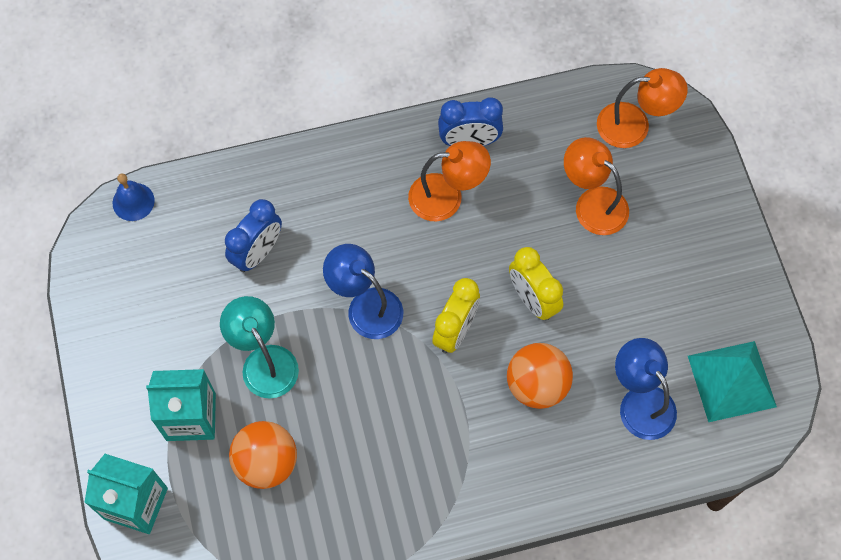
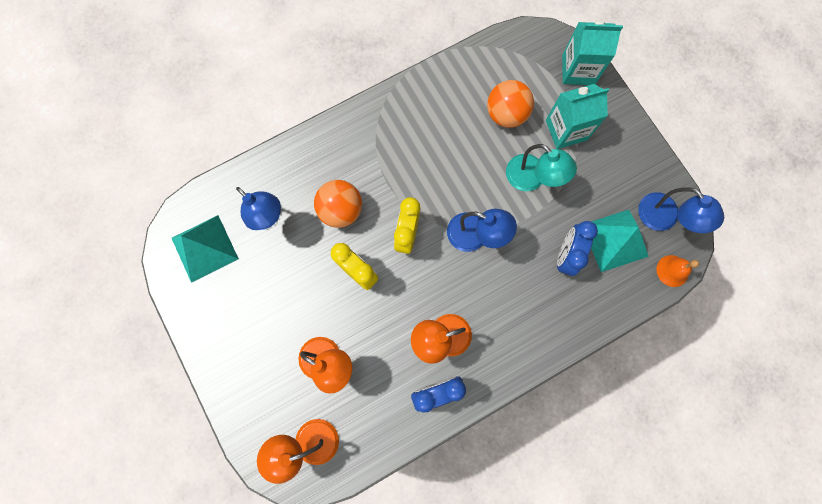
camera: 165 degrees right, 10 degrees up
(113, 265) = (664, 219): none -> blue lamp
(133, 201) = (672, 271): blue bell -> orange bell
(188, 255) = (615, 240): none -> turquoise pyramid

